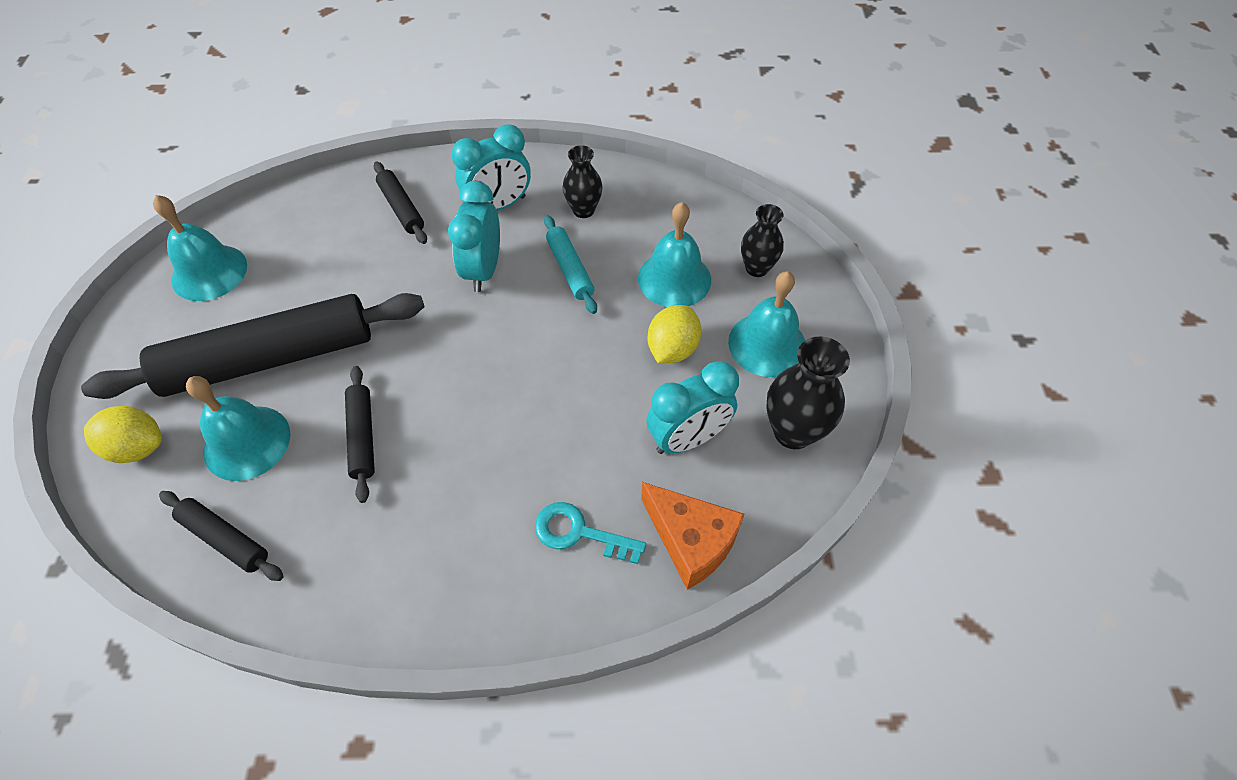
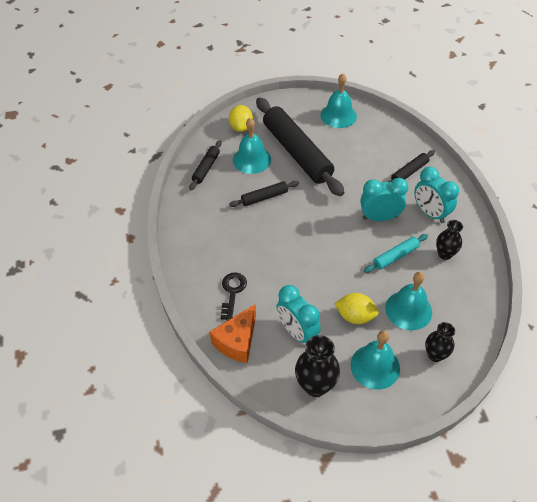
camera: 80 degrees right, 5 degrees down
(579, 533) = (232, 292): turquoise key -> black key

